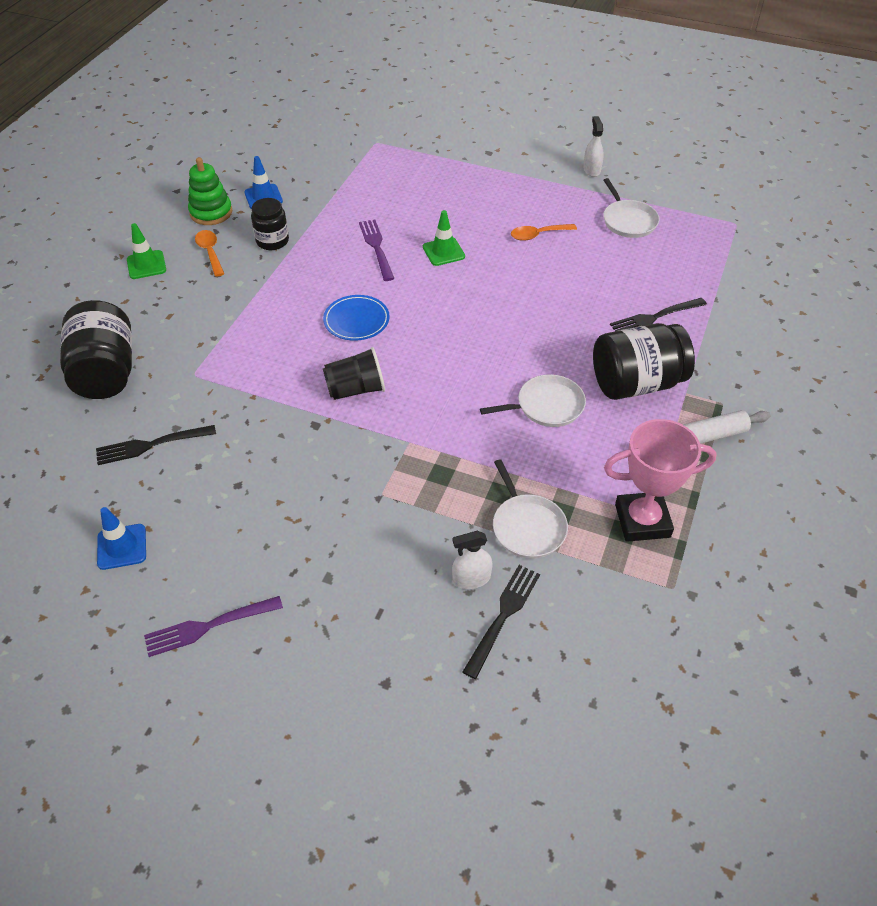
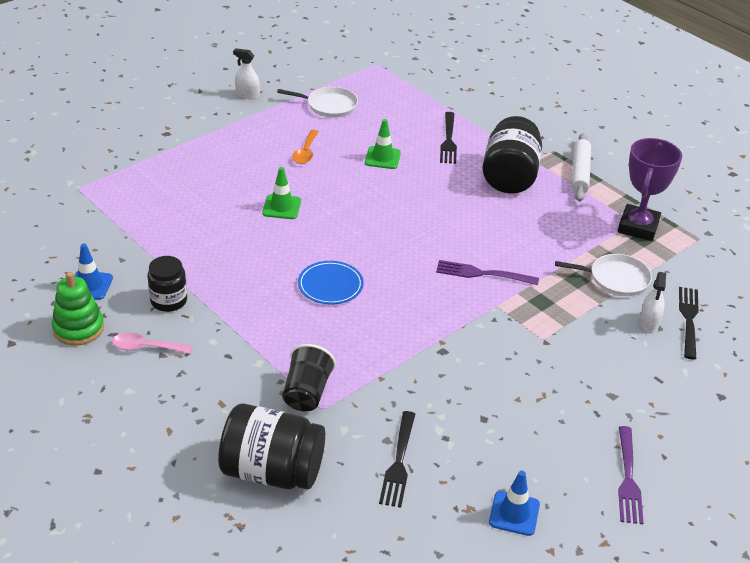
camera: 65 degrees left, 10 degrees down
(146, 265) = (123, 399): green traffic cone -> green traffic cone (382, 158)
(210, 252) = (146, 347): orange spoon -> pink spoon
(356, 389) = (417, 314): black cup -> black cup (307, 393)
(376, 247) = (240, 241): purple fork -> purple fork (482, 274)
(503, 616) = (688, 319): black fork -> black fork turned 45 degrees clockwise
(546, 406) = (504, 224): white pan -> none
(642, 520) = (638, 227): pink trophy -> purple trophy

